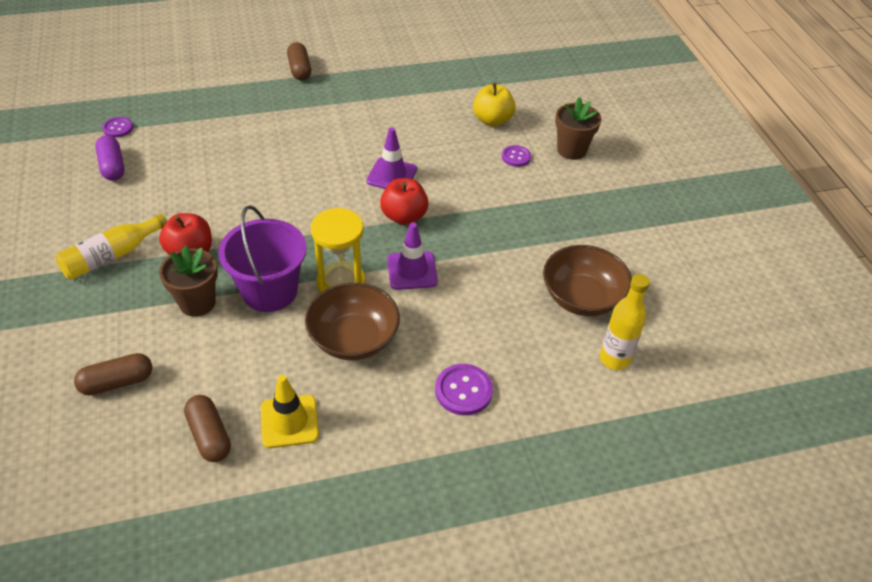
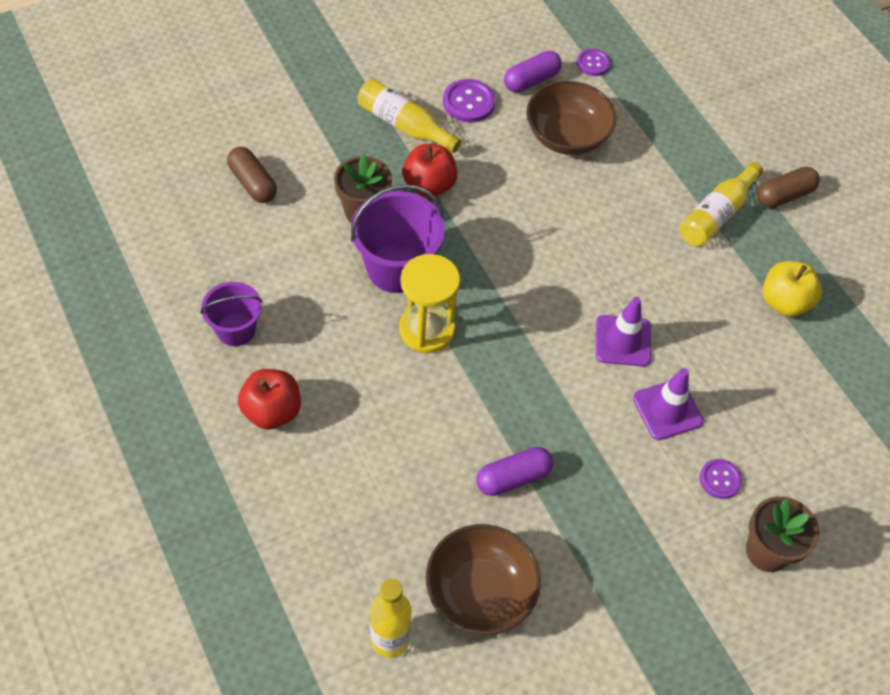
camera: 75 degrees right, 10 degrees up
(209, 435) = (208, 271): brown capsule -> none
(289, 421) = (236, 329): yellow traffic cone -> purple bucket
(301, 103) = (716, 215): none -> yellow bottle
(353, 339) = (351, 360): brown bowl -> brown bowl (567, 136)
(404, 216) = (554, 369): red apple -> red apple (272, 411)
(412, 271) = (467, 395): purple traffic cone -> purple traffic cone (667, 410)
(463, 391) = (306, 479): purple button -> purple button (468, 102)
(491, 259) = (513, 478): none -> purple capsule
(492, 120) = (786, 438): yellow apple -> yellow apple (784, 302)

